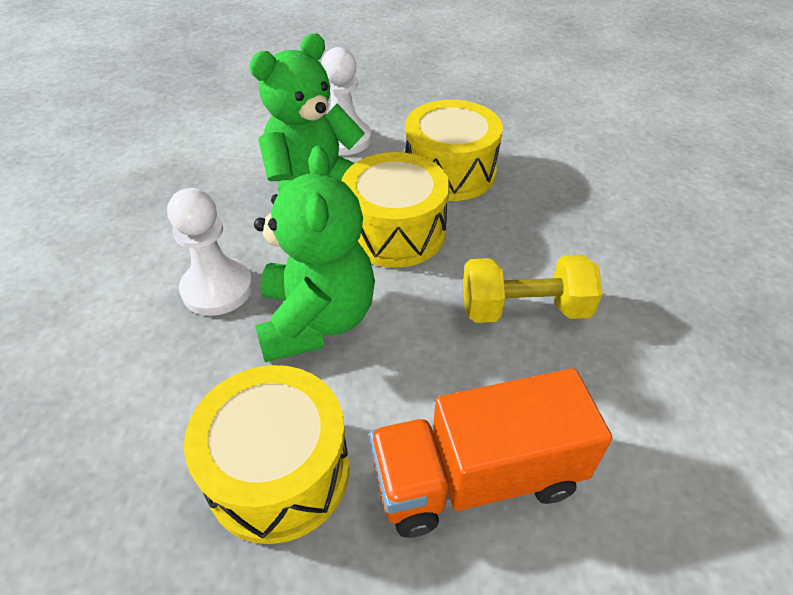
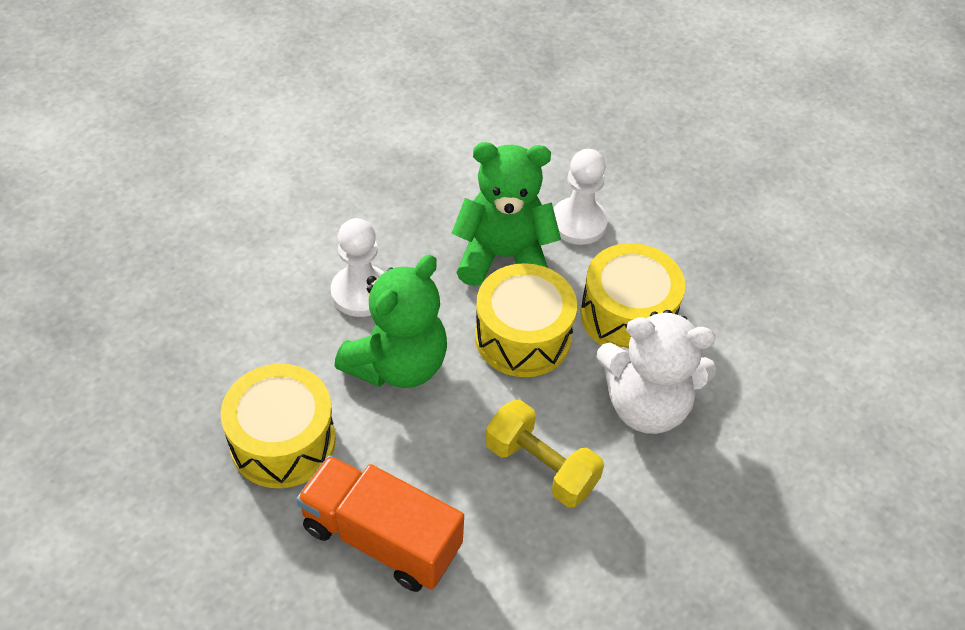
camera: 40 degrees right, 5 degrees up
(535, 216) = (646, 405): none -> white teddy bear

